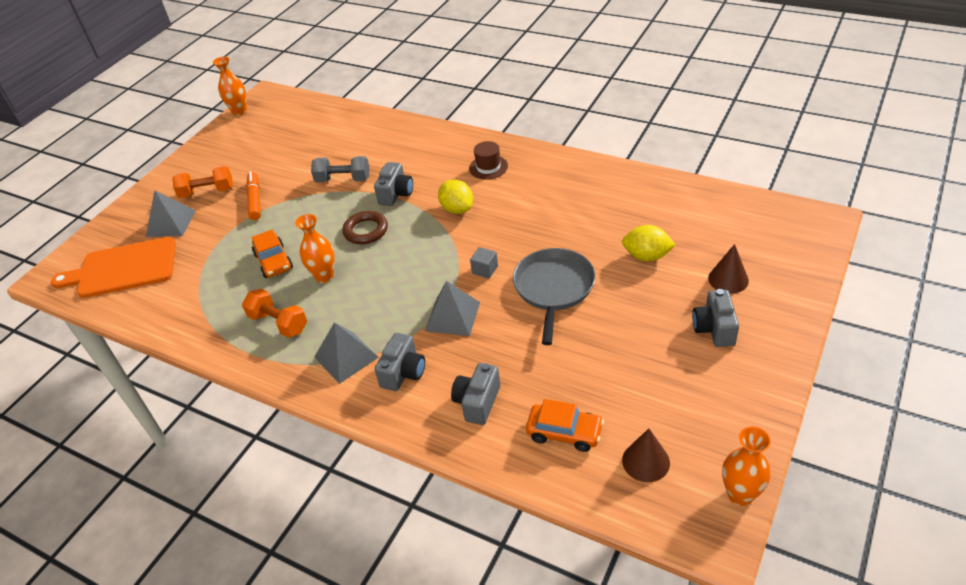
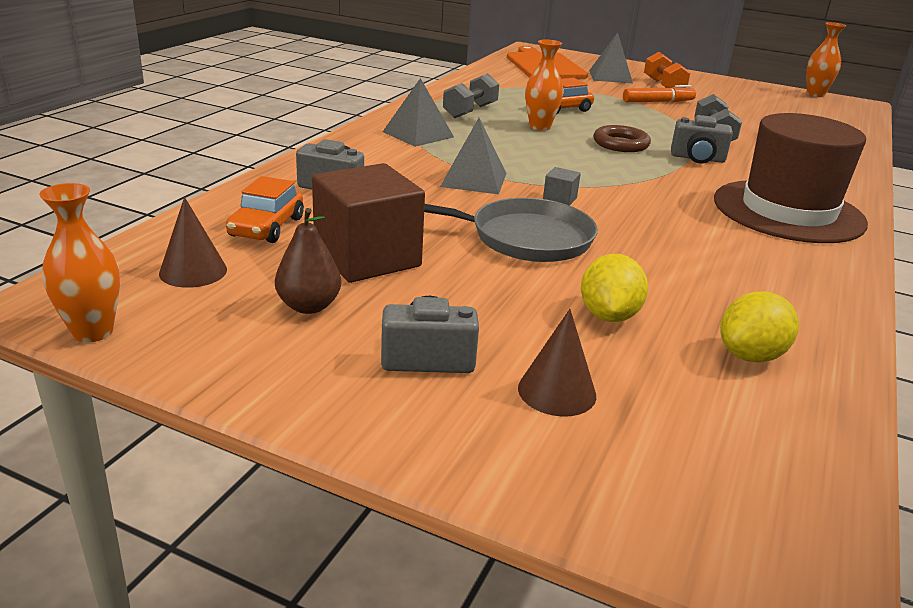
camera: 80 degrees right, 15 degrees down
(278, 323) = (470, 111): orange dumbbell -> grey dumbbell
(403, 372) = (389, 156): grey camera -> none
(457, 209) = (680, 189): yellow lemon -> yellow lemon (750, 355)
(488, 167) = (788, 211): brown hat -> brown hat, size x2.38
(601, 367) = (367, 258): none -> brown cube
(675, 388) = (309, 306): none -> brown pear

